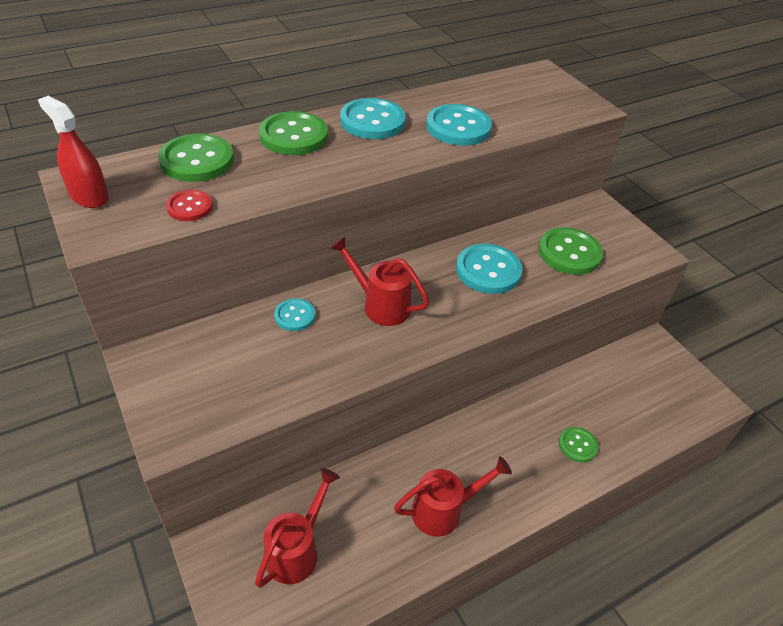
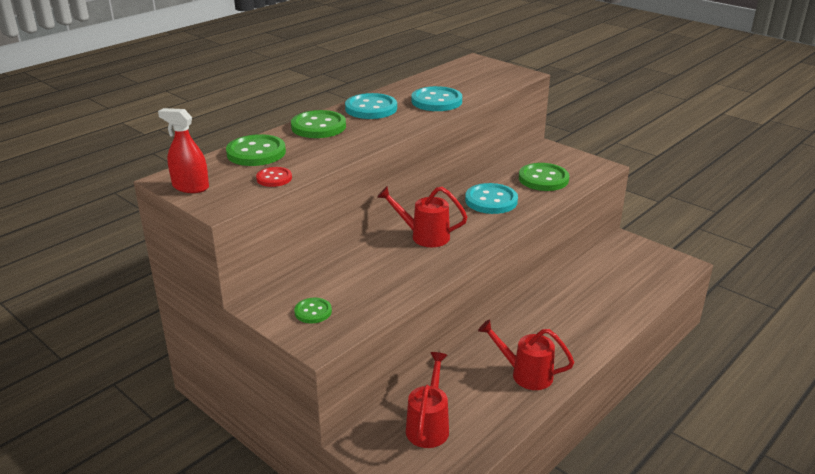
camera: 15 degrees left, 15 degrees down
(295, 316) = (363, 256): turquoise button -> none
(443, 510) = (526, 374): red watering can -> red watering can turned 120 degrees counterclockwise
(577, 445) = (601, 313): green button -> green button (313, 312)

